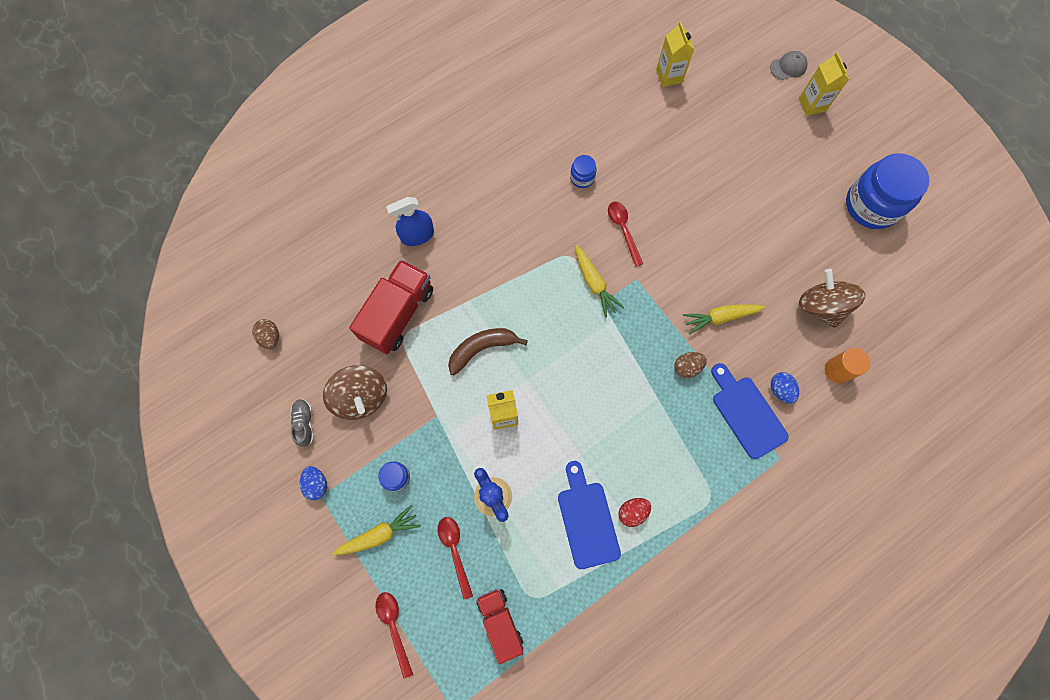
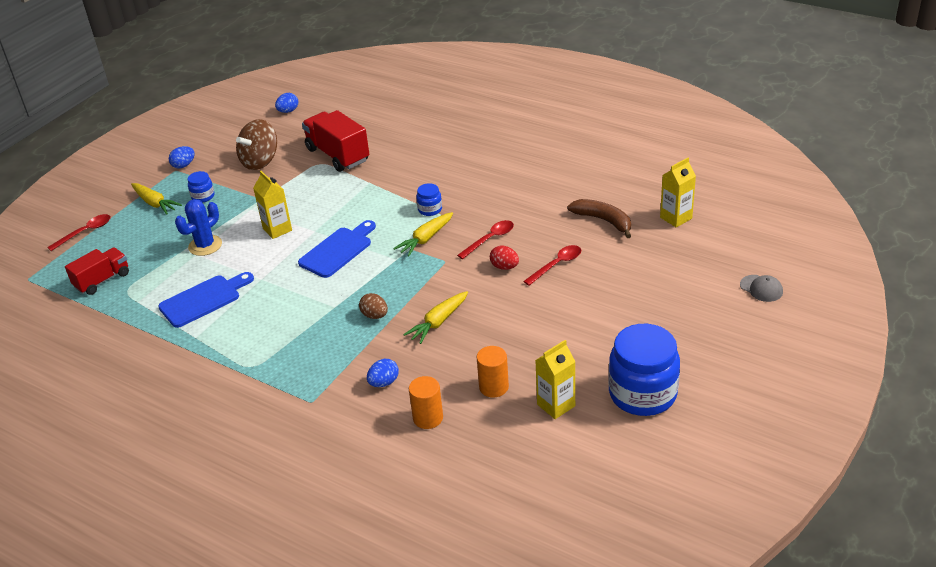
camera: 70 degrees right, 35 degrees down
(270, 337) = (288, 111): brown egg -> blue egg
(304, 423) = (228, 145): grey shoe -> none
(398, 314) = (338, 155): red truck -> red truck turned 135 degrees counterclockwise
(417, 235) = (411, 142): blue spray bottle -> none
(455, 551) = (153, 241): red spoon -> red spoon (556, 265)
(482, 348) = (330, 201): brown banana -> brown banana (604, 221)
(582, 178) = (525, 202): blue jar -> blue jar (430, 209)
(632, 512) = (220, 323): red egg -> red egg (504, 267)
(721, 317) = (438, 322): yellow carrot -> yellow carrot turned 105 degrees counterclockwise
(746, 413) = (347, 366): blue cutting board -> blue cutting board (338, 250)
(812, 104) = (730, 317): yellow carton -> yellow carton (556, 405)
(821, 306) = (493, 387): brown spinning top -> orange cylinder

